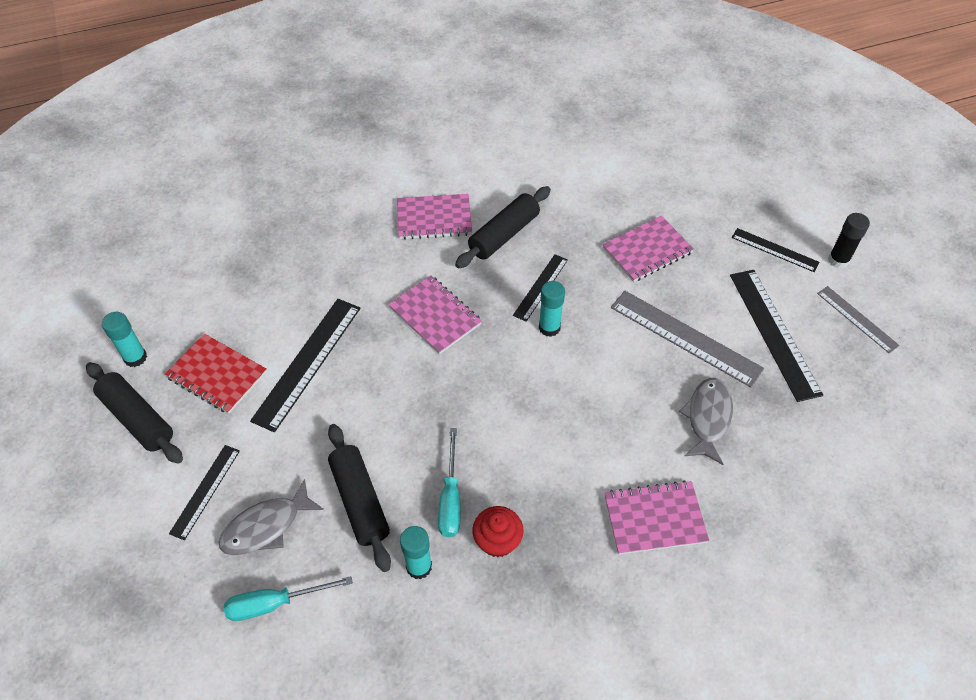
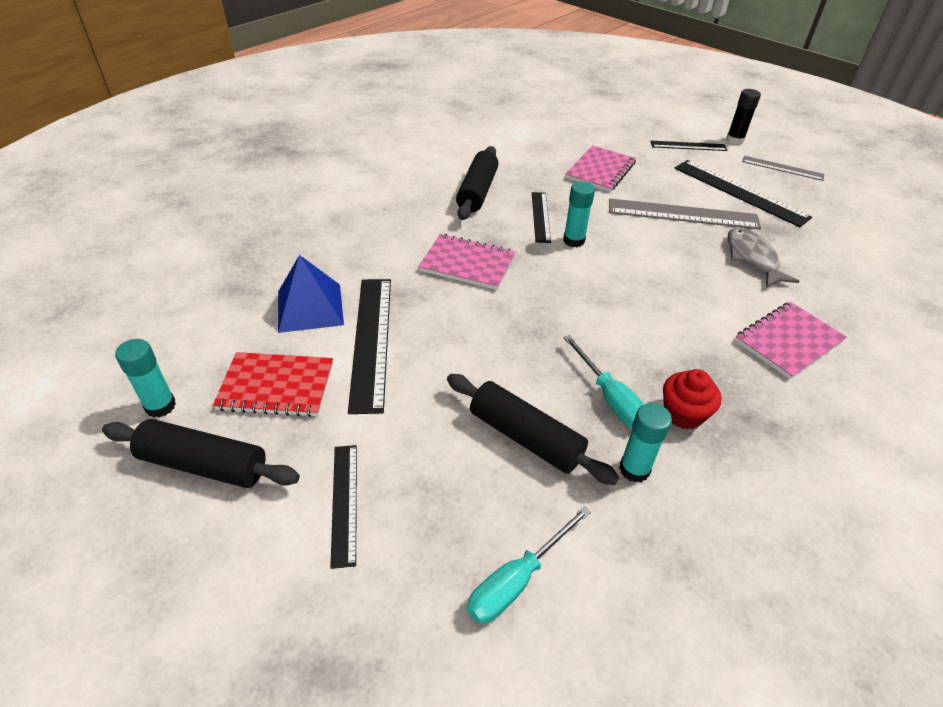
camera: 30 degrees left, 10 degrees down
(266, 526) = (444, 505): grey fish -> none
(282, 311) = (310, 307): none -> blue pyramid
(434, 218) = (406, 198): pink notebook -> none

